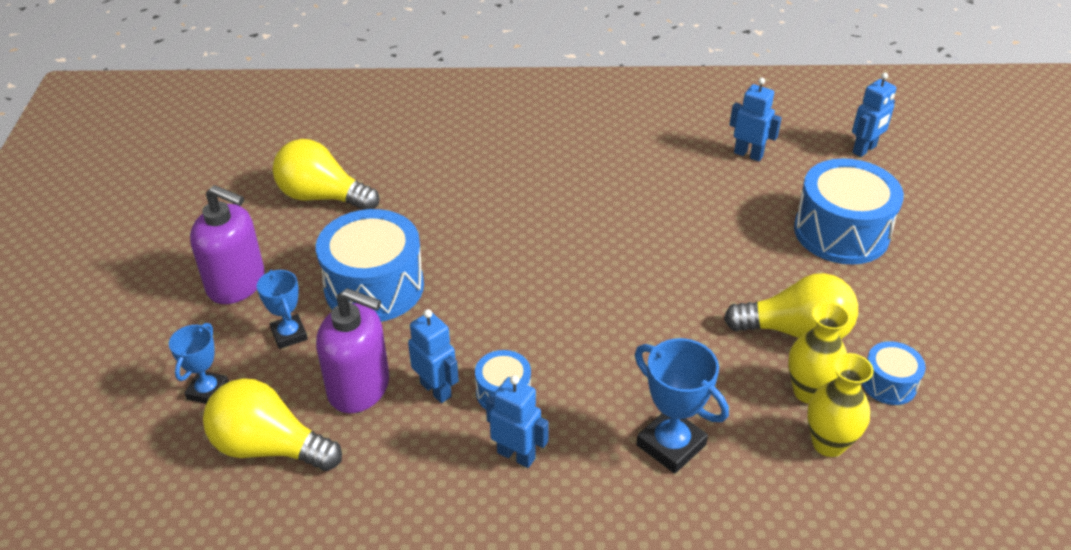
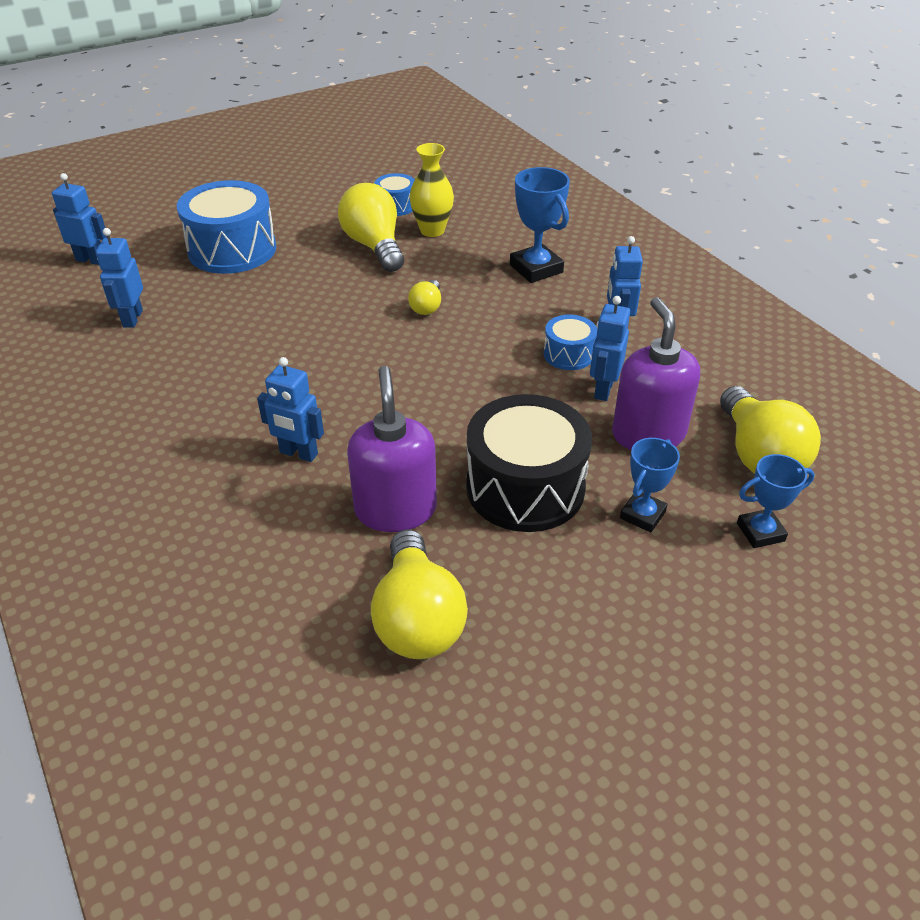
camera: 120 degrees left, 0 degrees up
(236, 283) = (622, 606): purple soap dispenser -> purple soap dispenser (395, 509)
(374, 287) = (525, 487): blue drum -> black drum
(510, 193) = (298, 453): none -> blue robot
(652, 327) = (427, 307): none -> yellow light bulb
(671, 445) = (536, 269): blue trophy -> blue trophy turned 45 degrees counterclockwise
(828, 443) = (472, 216): yellow vase -> none

